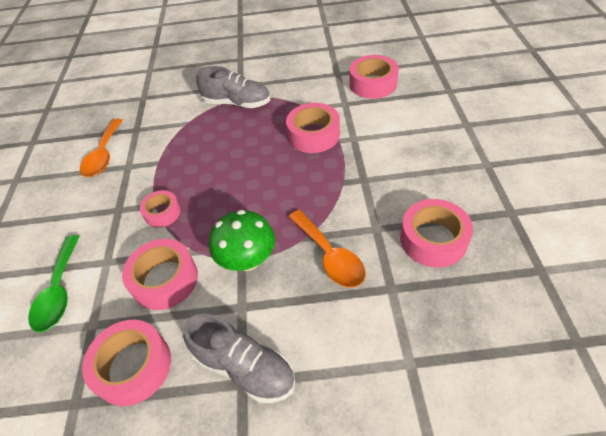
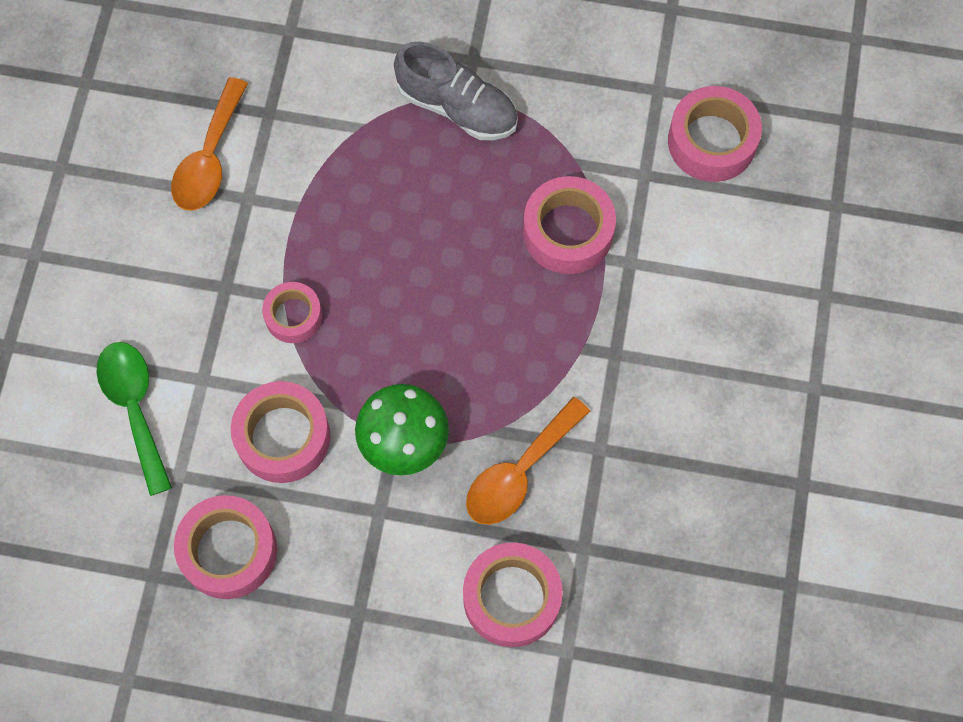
camera: 10 degrees right, 20 degrees up
(59, 291) = (135, 408): green spoon -> green spoon turned 150 degrees clockwise
(244, 367) = (366, 594): grey shoe -> none
(330, 256) = (519, 472): orange spoon -> orange spoon turned 60 degrees clockwise
(433, 239) = (672, 492): pink tape -> pink tape (512, 598)

